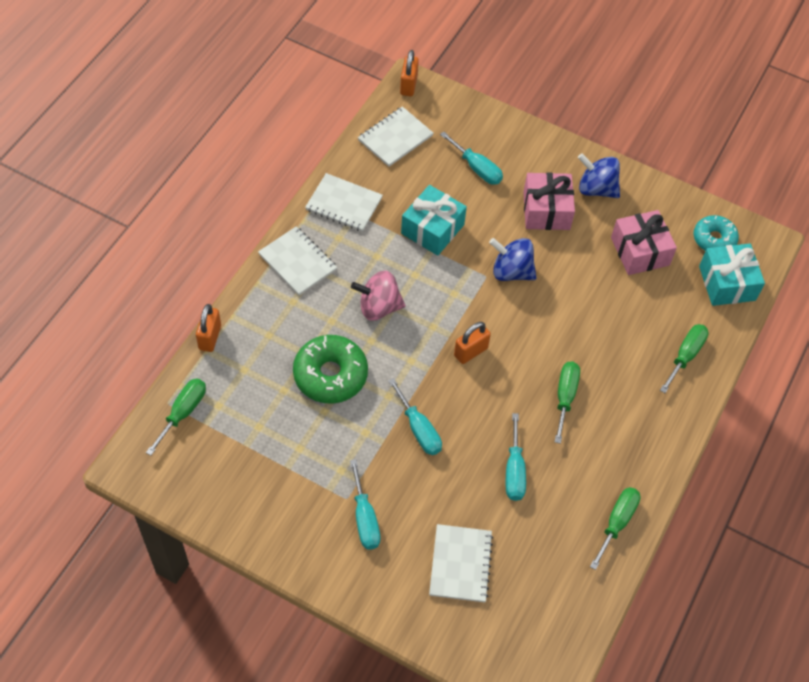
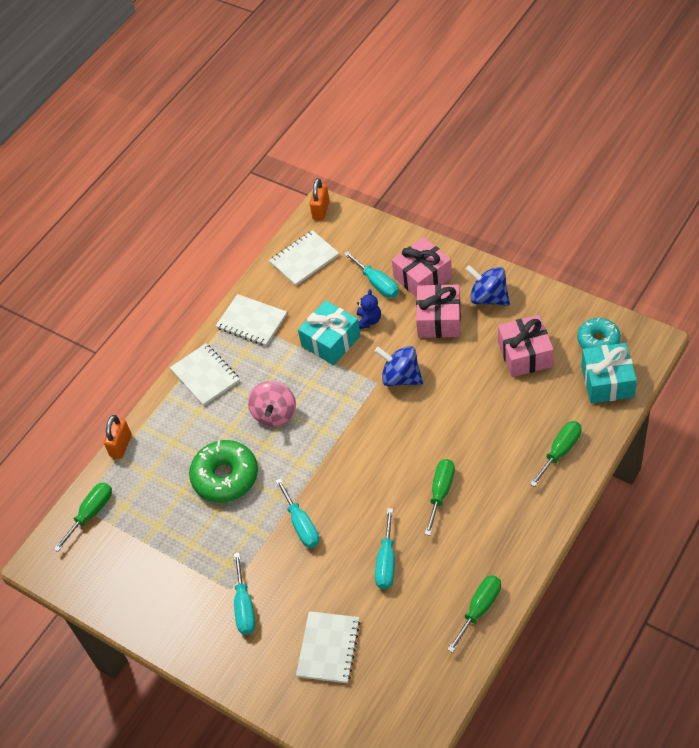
camera: 15 degrees right, 5 degrees down
(378, 307) = (275, 414): pink spinning top -> pink spinning top turned 90 degrees counterclockwise
(470, 352) = (356, 453): orange padlock -> none
(471, 208) = (368, 321): none -> blue teddy bear
(524, 164) = (422, 277): none -> pink gift

